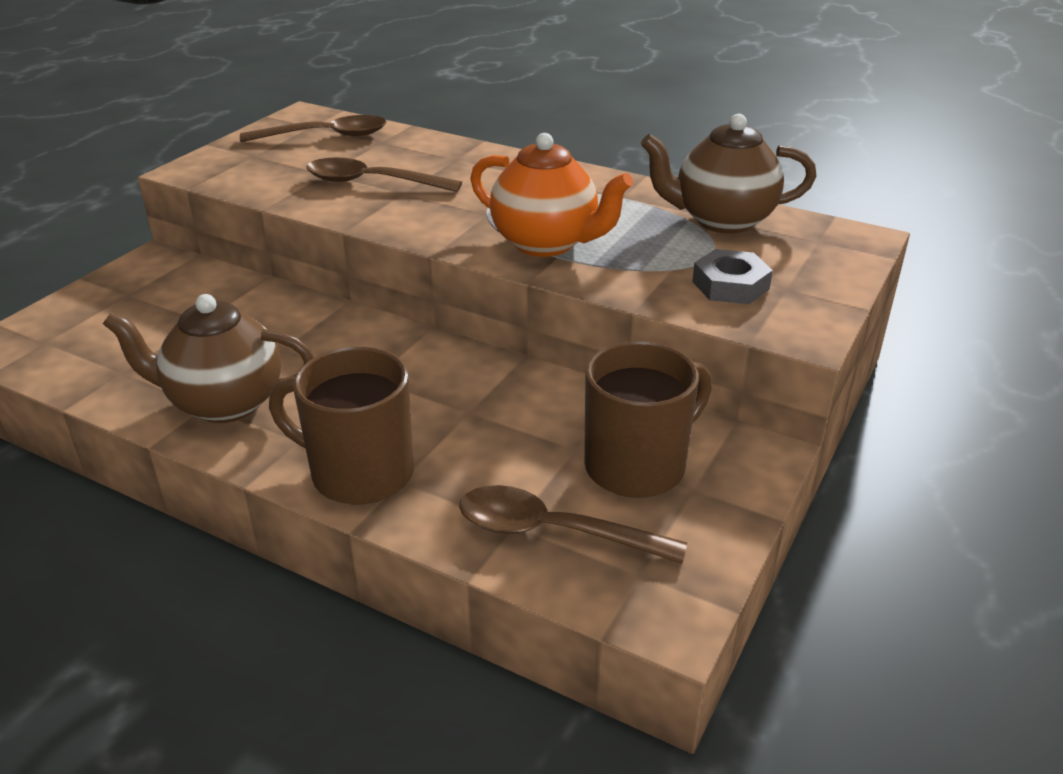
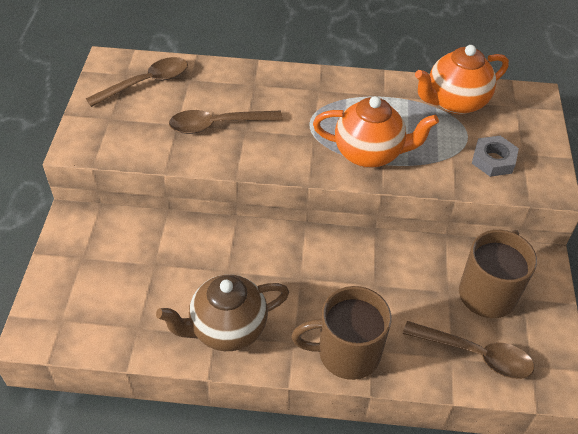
camera: 25 degrees left, 15 degrees up
(554, 532) = (475, 354): brown spoon -> brown spoon turned 150 degrees counterclockwise
(722, 220) = (455, 102): brown teapot -> orange teapot

